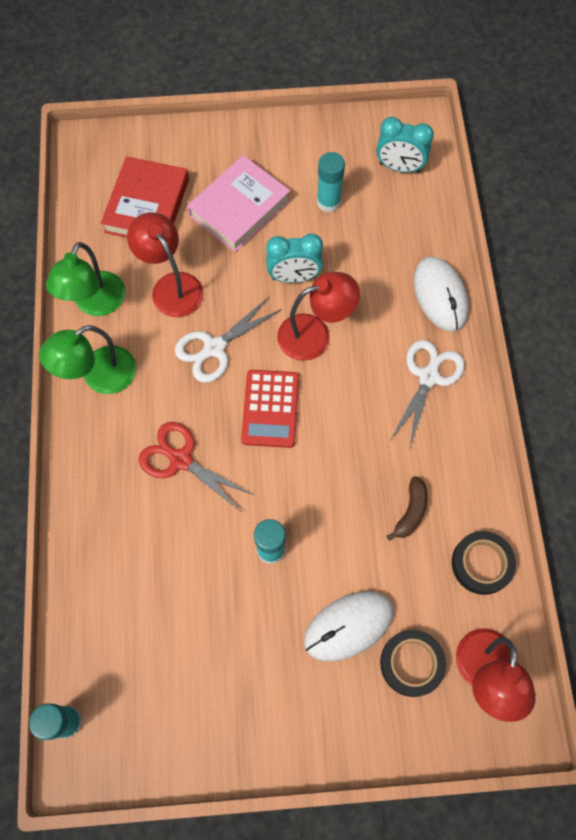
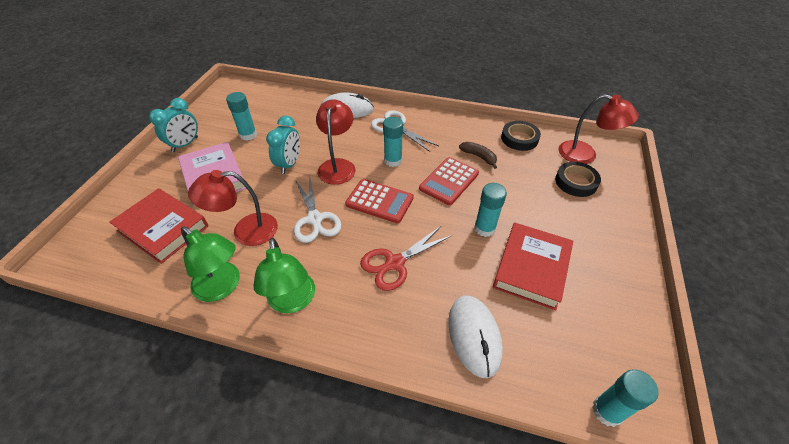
camera: 70 degrees left, 20 degrees down
(225, 619) = (531, 268): none -> red book
(341, 483) = (449, 181): none -> red calculator
(348, 626) = (547, 203): white mouse -> white mouse (474, 336)
(353, 398) = (393, 160): none -> turquoise glue stick
(399, 167) = (251, 101): turquoise clock -> turquoise clock (185, 144)

